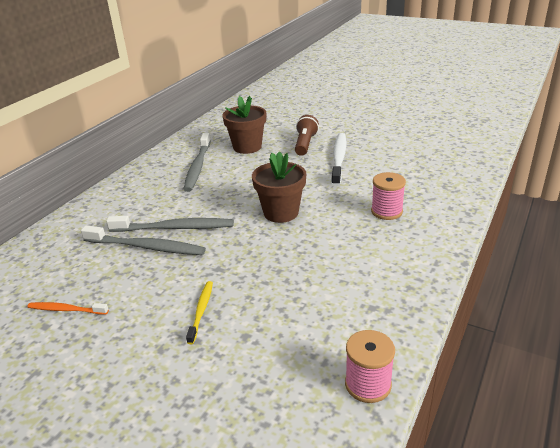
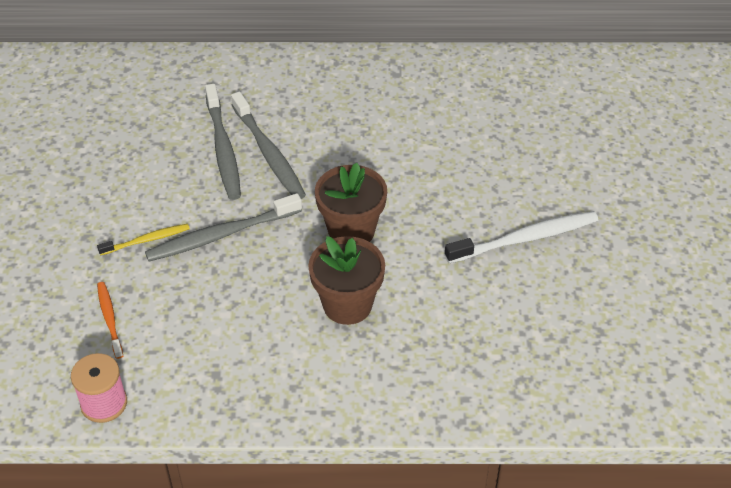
camera: 60 degrees right, 15 degrees up
(66, 310) = (104, 145): orange toothbrush -> orange toothbrush (109, 318)
(197, 167) = (409, 108): grey toothbrush -> grey toothbrush (220, 235)
(247, 147) = (494, 131): brown flower pot -> brown flower pot (347, 305)
(305, 144) = (545, 187): brown flashlight -> none
(386, 211) = (414, 333): pink spool -> none

